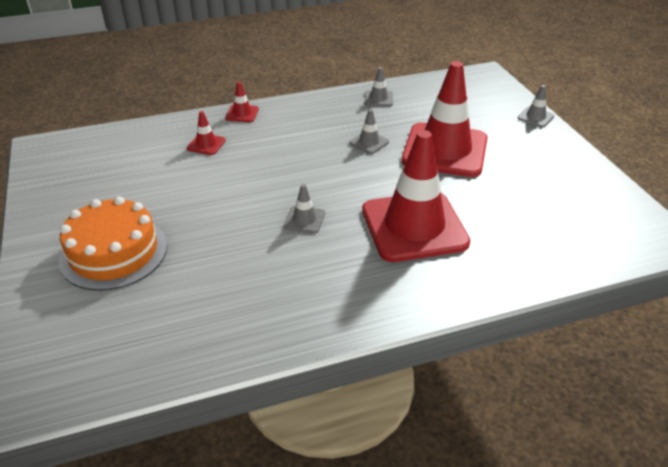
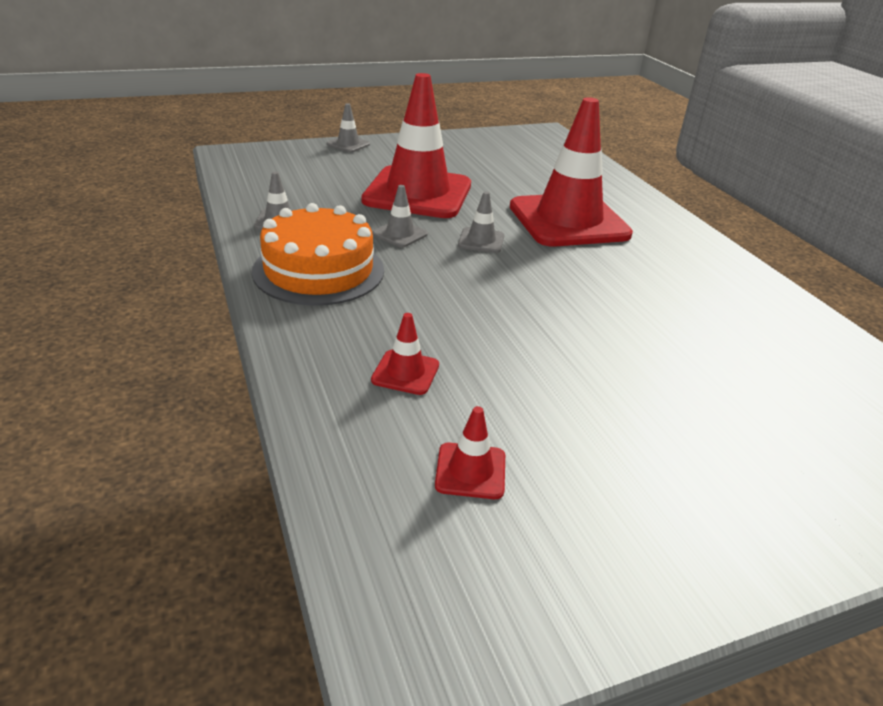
camera: 95 degrees left, 5 degrees down
(114, 252) = (729, 443): orange cake -> orange cake (318, 270)
(242, 114) = (299, 338): red traffic cone -> red traffic cone (470, 471)
(304, 220) = (582, 282): grey traffic cone -> grey traffic cone (481, 241)

